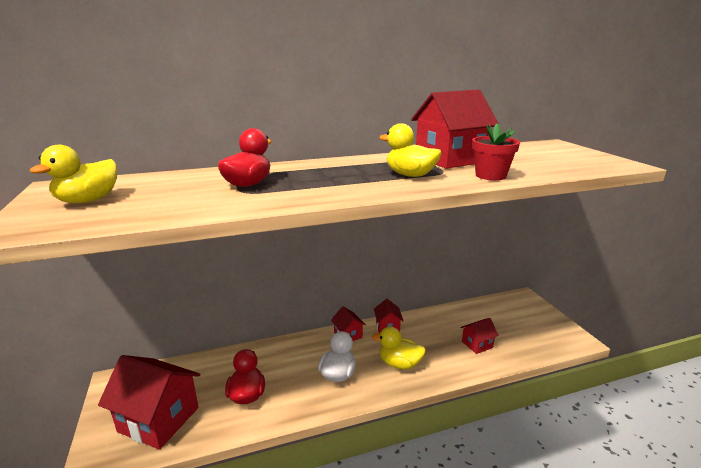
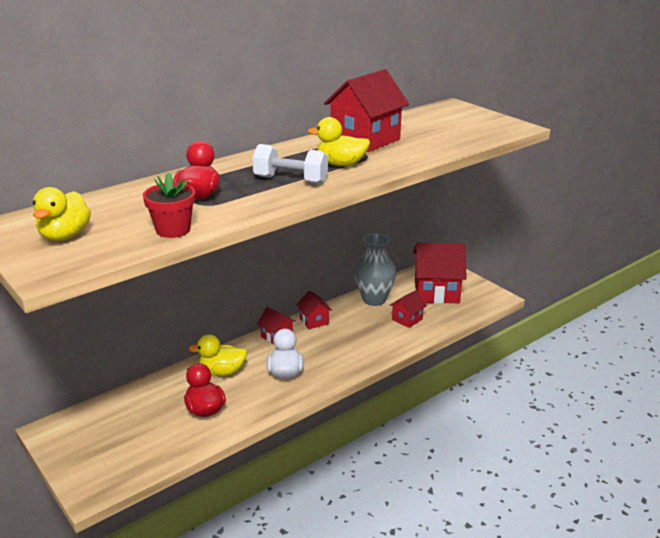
camera: 20 degrees left, 5 degrees up
(159, 419) = (128, 448): red house -> red house (436, 292)
(348, 182) = (290, 180): none -> white dumbbell
(399, 364) = (340, 351): yellow duck -> yellow duck (222, 372)
(451, 318) = (374, 299): none -> grey vase
(490, 176) = (411, 155): red flower pot -> red flower pot (173, 230)

